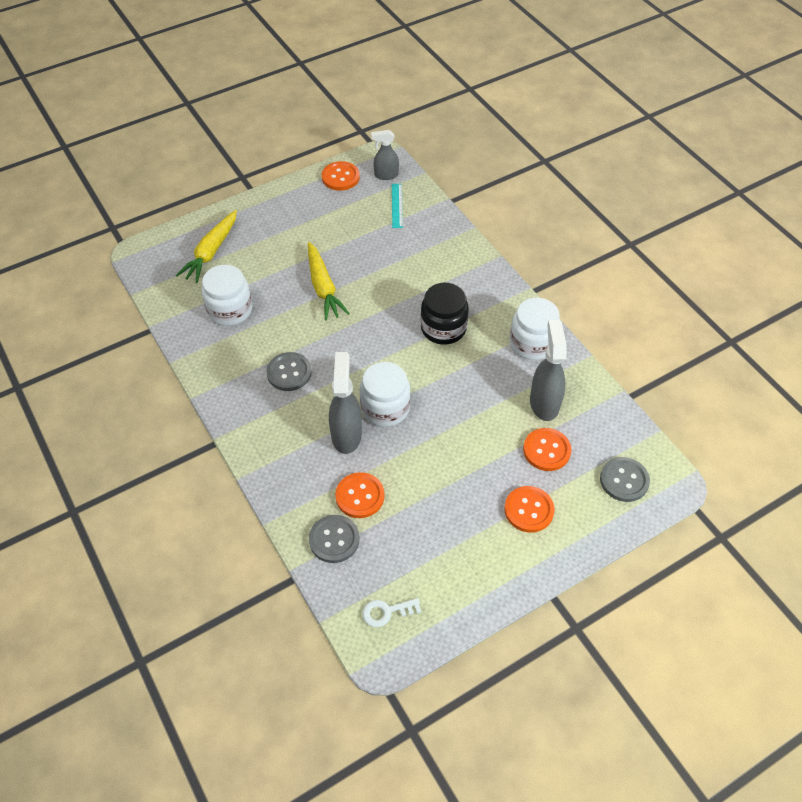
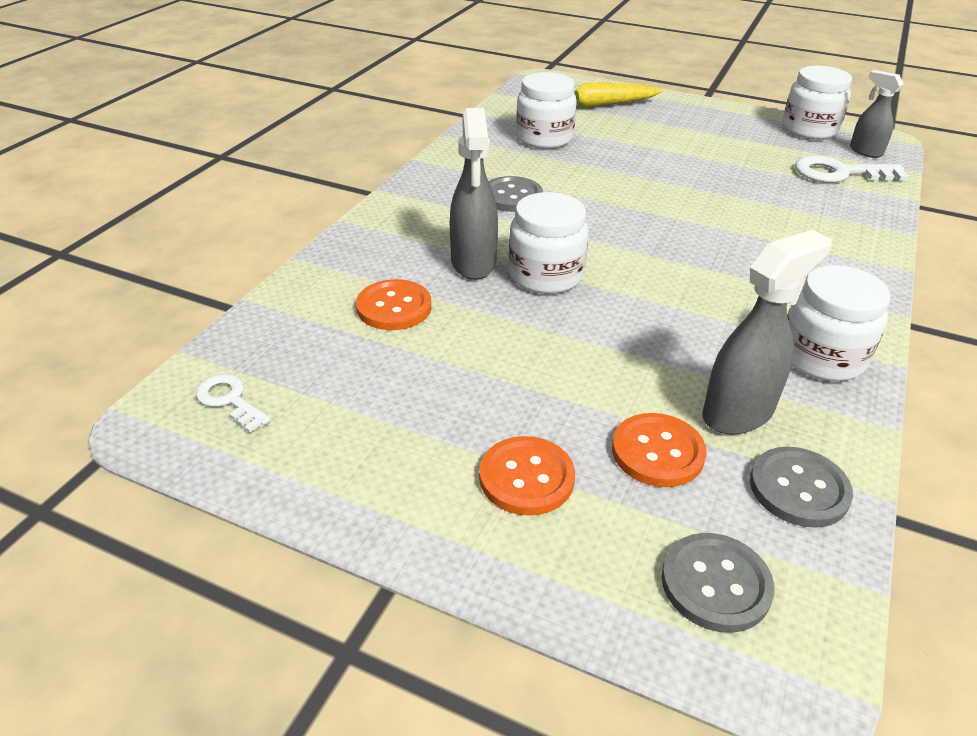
camera: 55 degrees right, 15 degrees down
(323, 287) = (652, 173): yellow carrot -> none
(334, 539) = (311, 313): grey button -> grey button (799, 489)
(340, 177) = (809, 129): orange button -> white jar
(346, 434) = (473, 263): grey spray bottle -> grey spray bottle turned 120 degrees clockwise
(397, 205) = (839, 173): turquoise ruler -> white key
(443, 328) = (725, 271): black jar -> none

